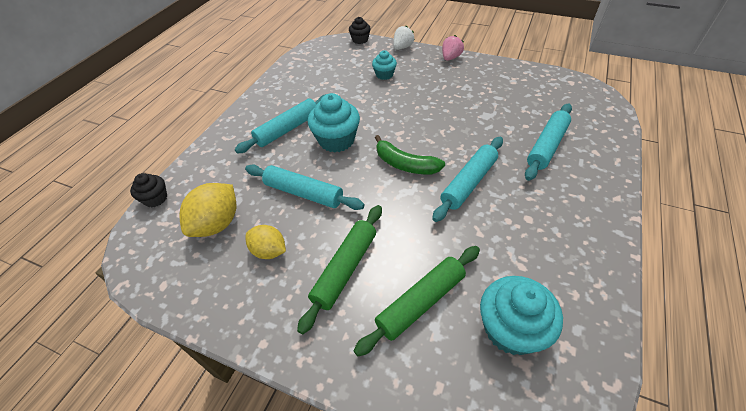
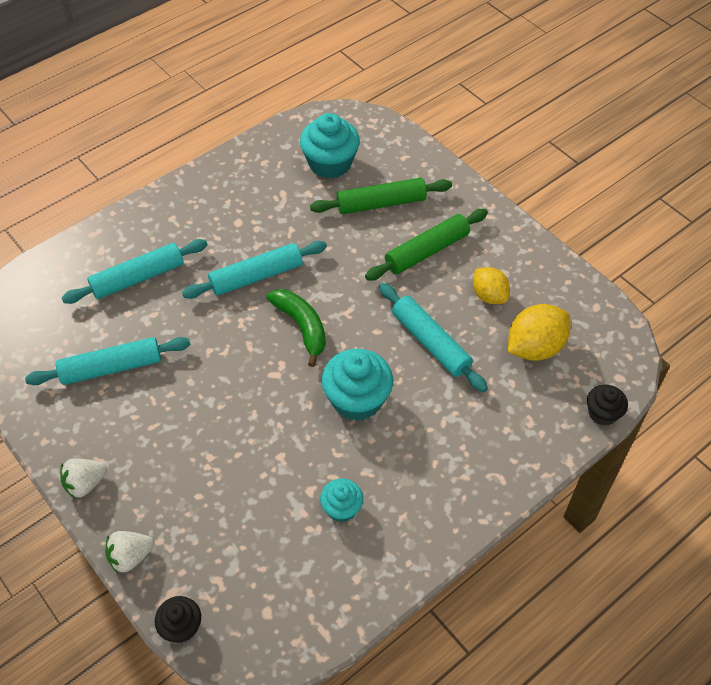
camera: 155 degrees left, 5 degrees up
(288, 129) = (410, 451): turquoise rolling pin -> turquoise rolling pin (111, 367)
(384, 75) = (212, 497): turquoise cupcake -> turquoise cupcake (341, 508)
(450, 58) = (85, 484): pink strawberry -> white strawberry

